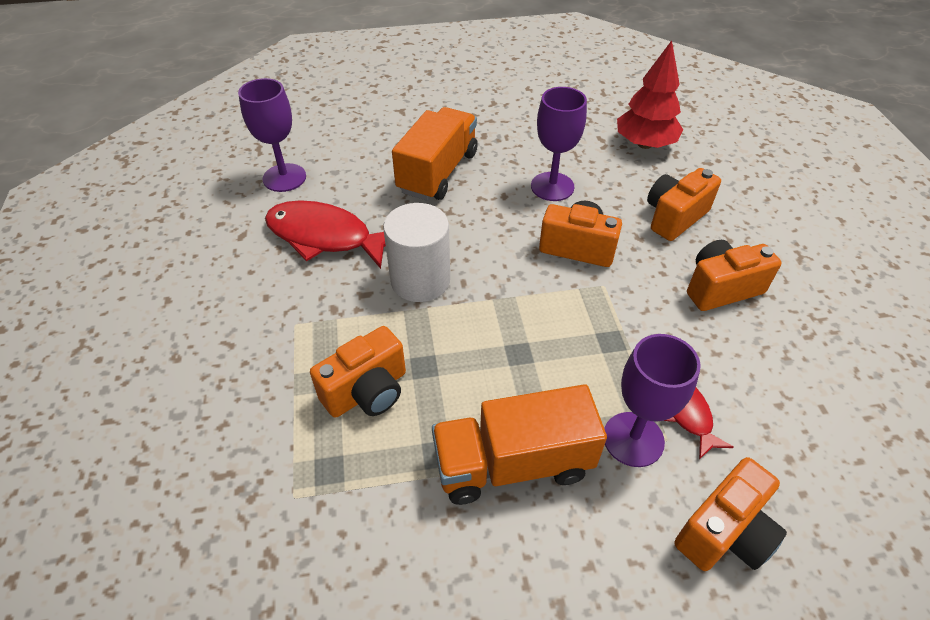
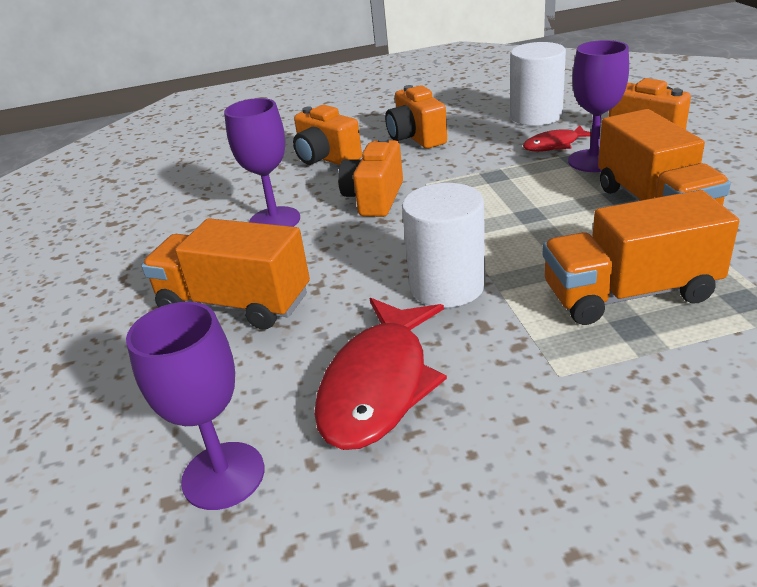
camera: 90 degrees left, 15 degrees down
(367, 391) = (629, 294): orange camera -> orange truck
(644, 144) = (207, 177): red tree -> none
(786, 414) = (536, 116): none -> white cylinder

